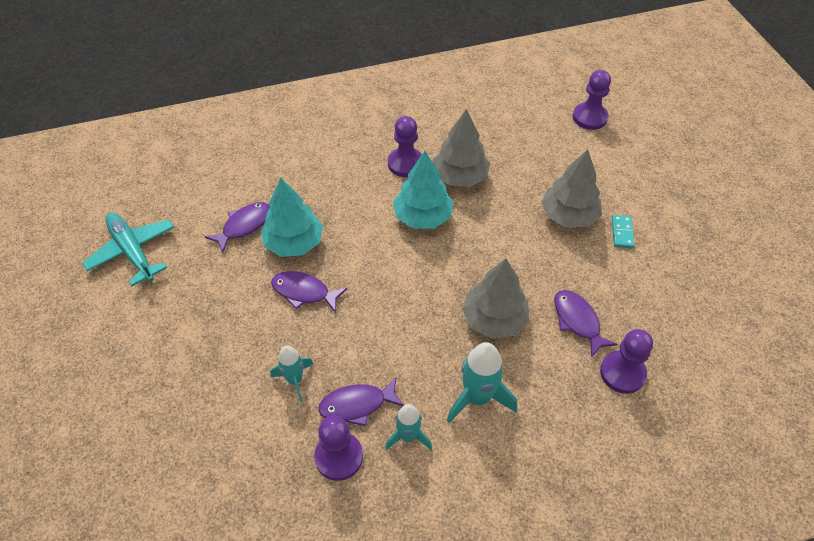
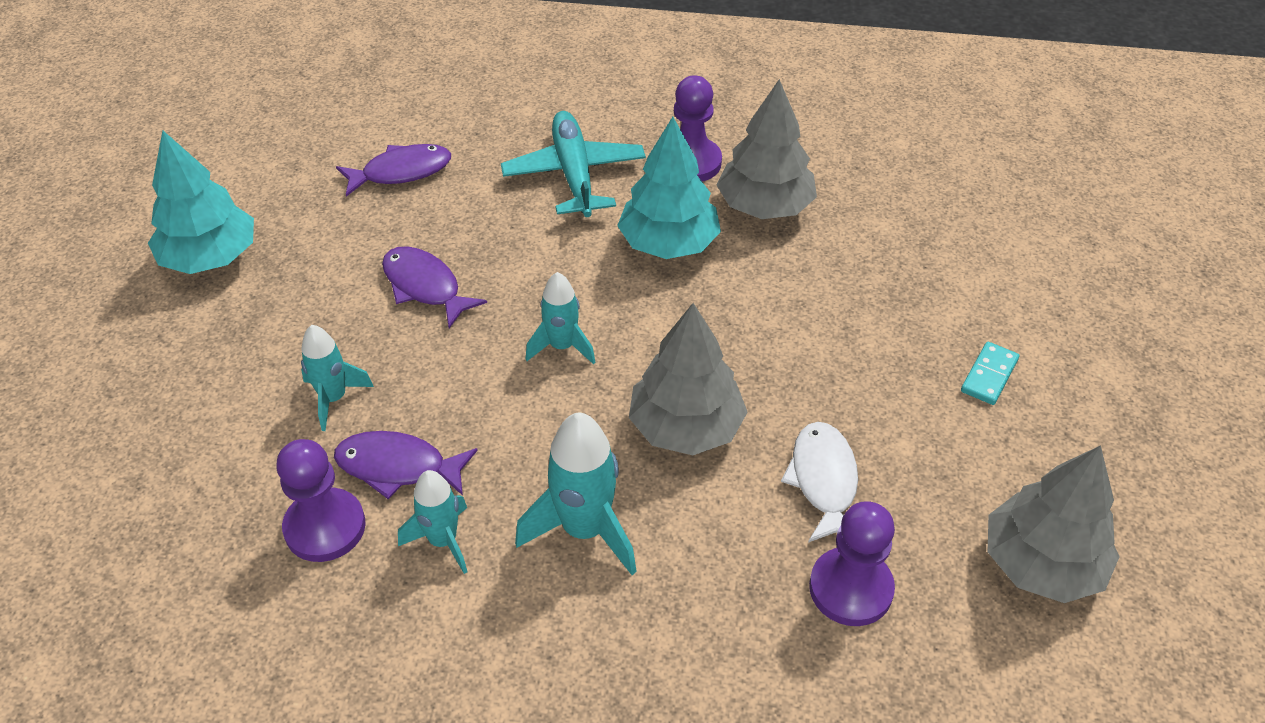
camera: 25 degrees right, 5 degrees down
(132, 251) = (234, 156): turquoise plane -> turquoise plane (574, 174)
(294, 243) = (455, 217): turquoise tree -> turquoise tree (210, 257)
(402, 299) = (562, 347): none -> turquoise rocket
(568, 215) = (910, 319): grey tree -> grey tree (1041, 563)
(577, 321) = (823, 480): purple fish -> white fish
(589, 117) = (1043, 186): purple pawn -> none

